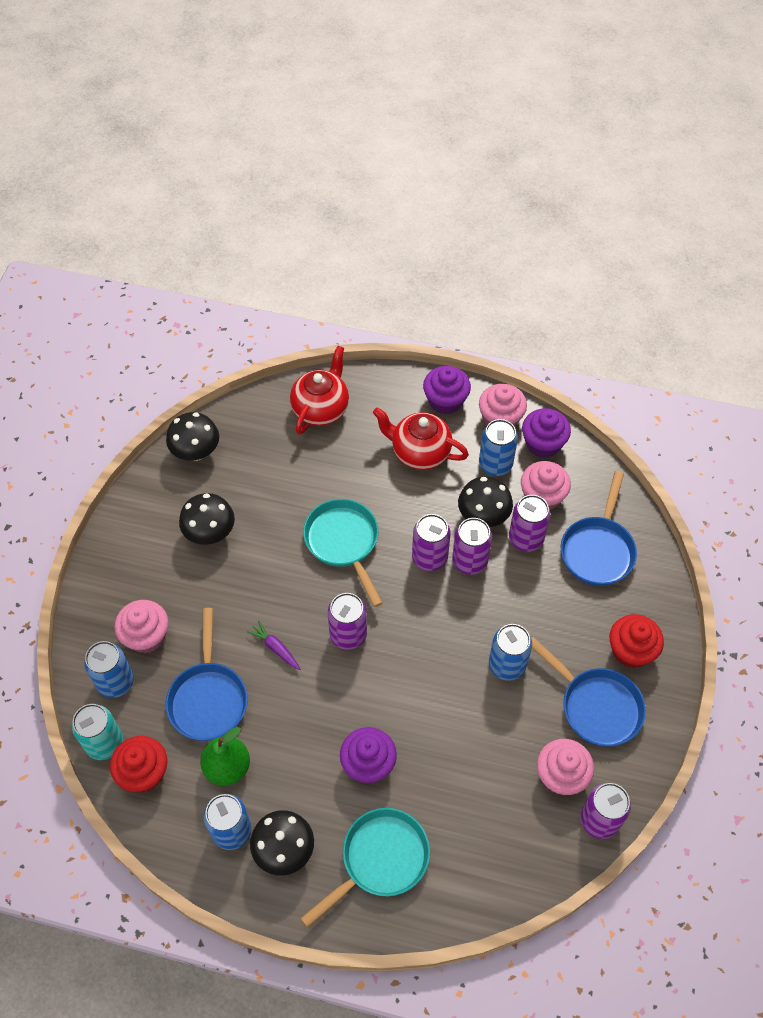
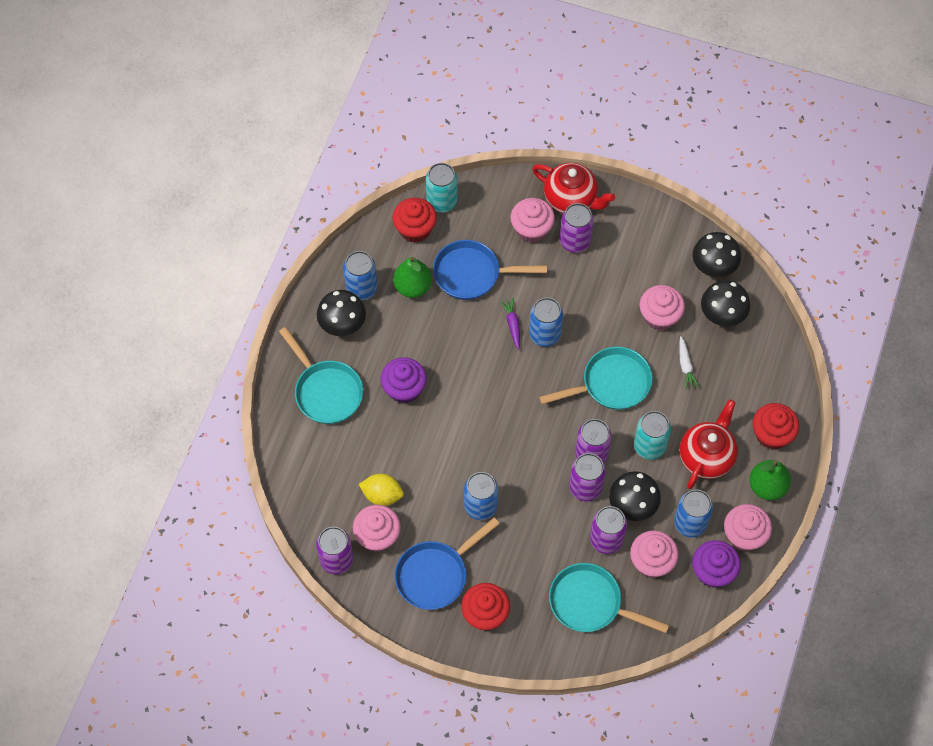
camera: 95 degrees right, 5 degrees up
(115, 682) = (492, 208): blue can -> blue can (544, 335)
(210, 533) = (627, 277): black mushroom -> black mushroom (722, 315)
(258, 500) = (659, 316): none -> pink cupcake
(275, 648) = (512, 325): purple carrot -> purple carrot turned 60 degrees counterclockwise
(317, 474) = (685, 366): none -> white carrot
(321, 409) = (760, 373): red teapot -> red teapot (571, 199)
(348, 635) = (520, 381): purple can -> purple can (575, 241)
(388, 398) = (772, 434): none -> red cupcake
(414, 503) = (649, 446): none -> turquoise can
(445, 401) = (767, 486): purple cupcake -> green pear
(509, 775) = (382, 495): none -> yellow lemon
(598, 550) = (590, 603): blue pan -> turquoise pan

